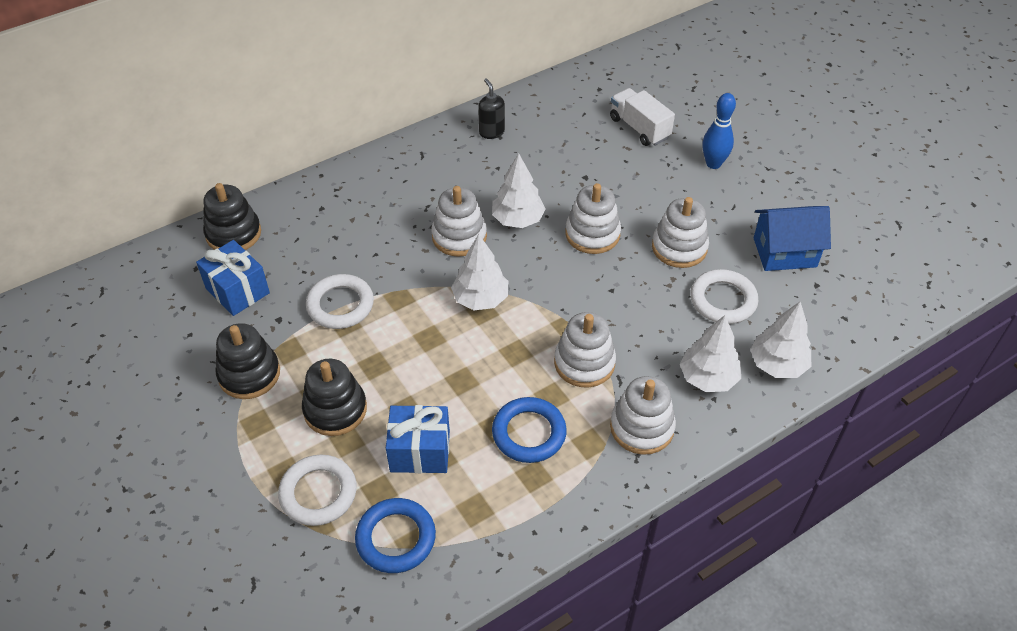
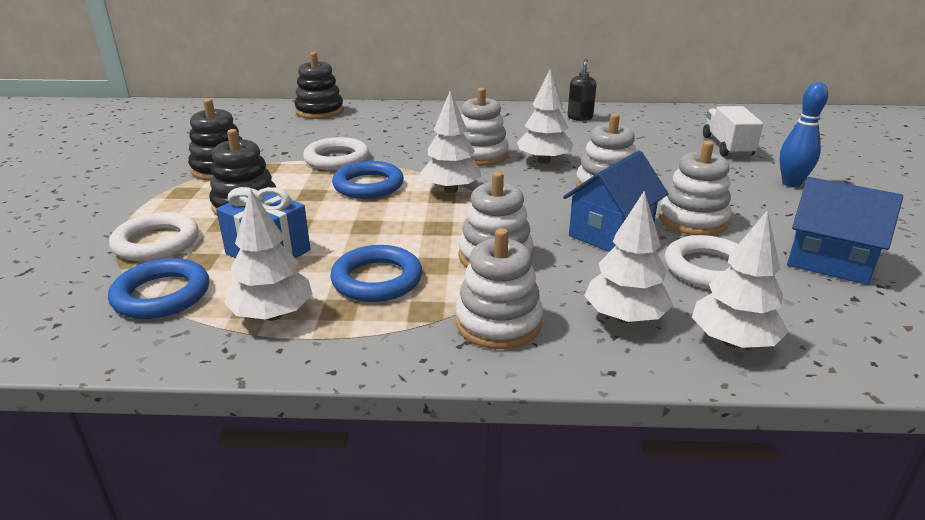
camera: 35 degrees right, 20 degrees down
(237, 290) = (280, 133): blue gift -> none
(408, 328) = (368, 185): none -> blue ring
(496, 507) = (273, 315): none -> white tree
(638, 293) = (611, 233): none -> blue house

